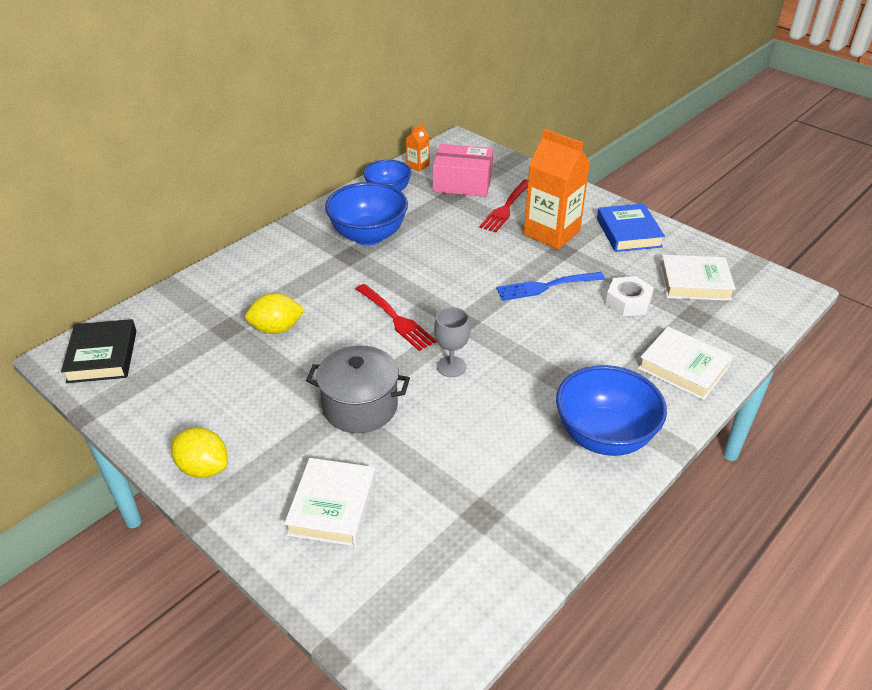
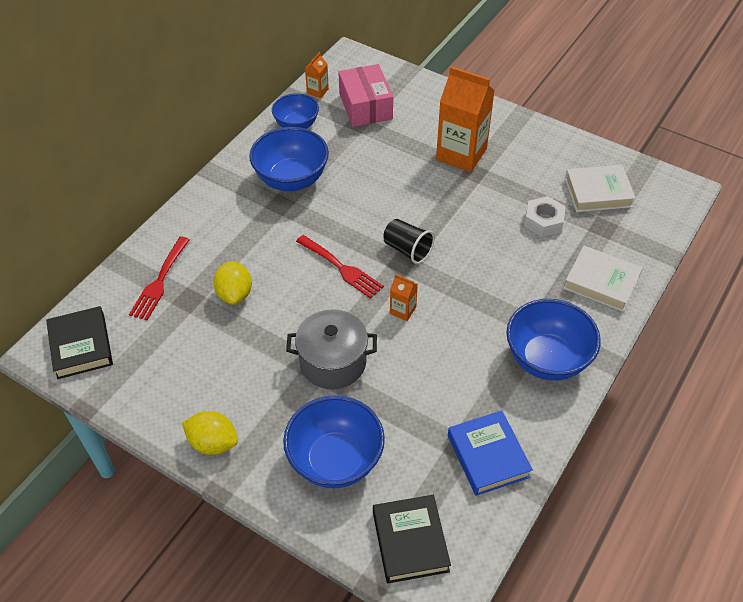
camera: 10 degrees left, 10 degrees up
(276, 329) = (235, 294): yellow lemon -> yellow lemon turned 75 degrees counterclockwise
(332, 506) = (335, 460): white book -> blue bowl
(394, 609) = (410, 541): none -> black book
(451, 367) = (403, 310): grey goblet -> orange carton
(462, 183) = (365, 106): pink box -> pink box turned 75 degrees clockwise
(472, 311) = (407, 250): none -> black cup
(506, 208) = (413, 131): red fork -> red fork (160, 281)
(545, 287) = (468, 214): blue fork -> none
(628, 232) = (531, 145): blue book -> blue book (488, 456)

